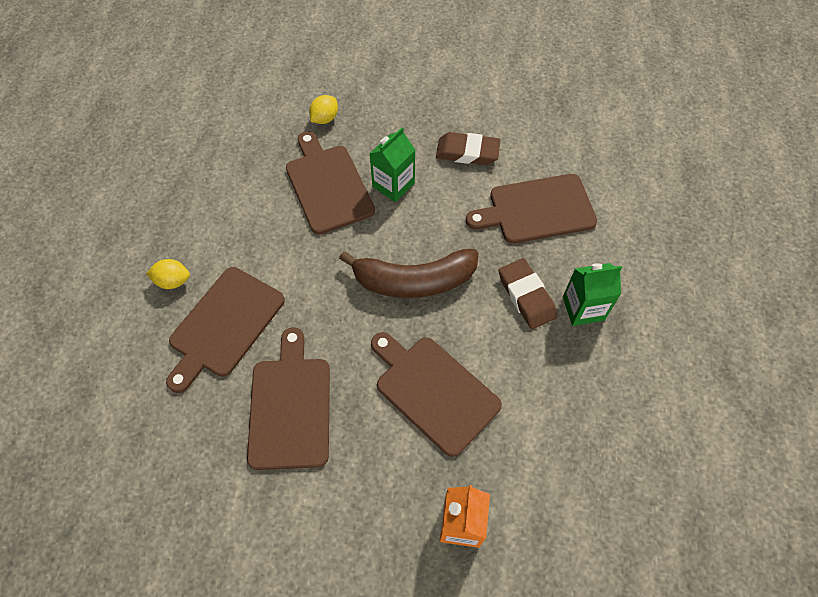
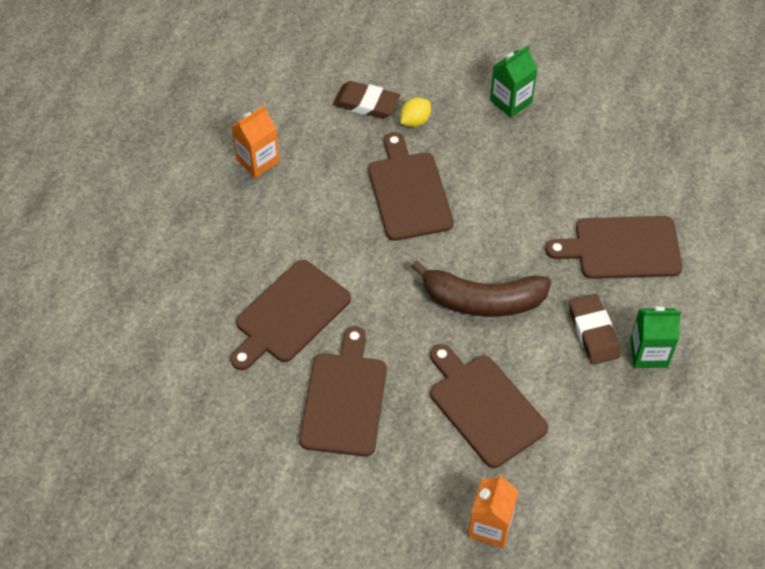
camera: 10 degrees right, 5 degrees down
(173, 281) = (243, 265): yellow lemon -> none
(178, 176) = (258, 160): none -> orange carton
(393, 185) = (476, 201): green carton -> green carton (511, 101)
(467, 152) = (560, 178): brown eraser -> brown eraser (366, 103)

